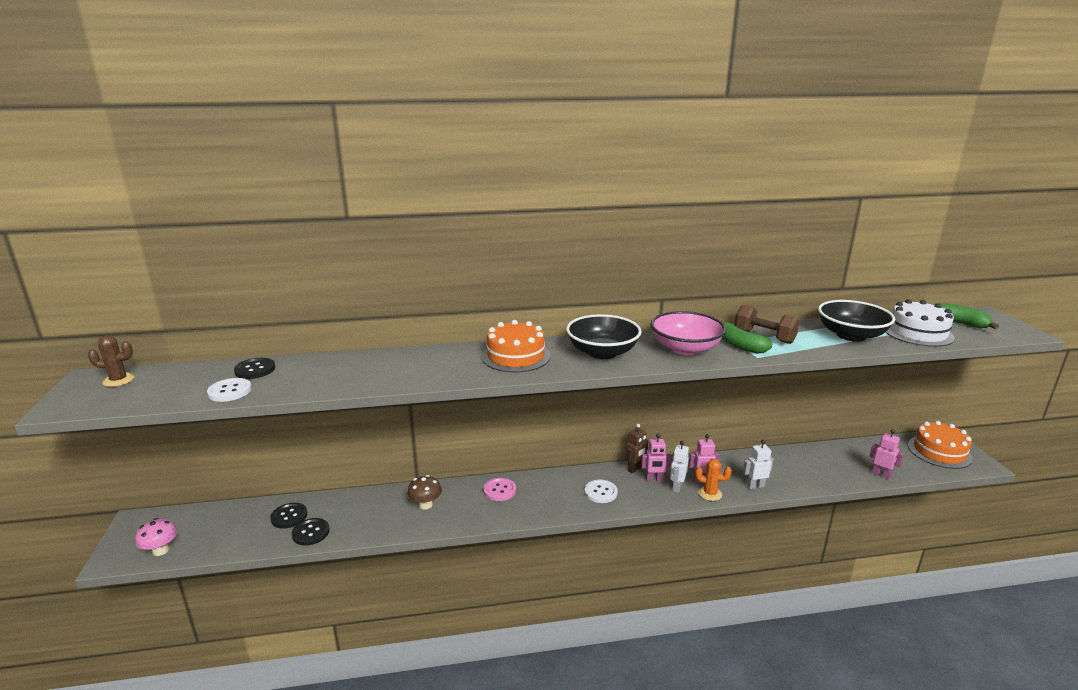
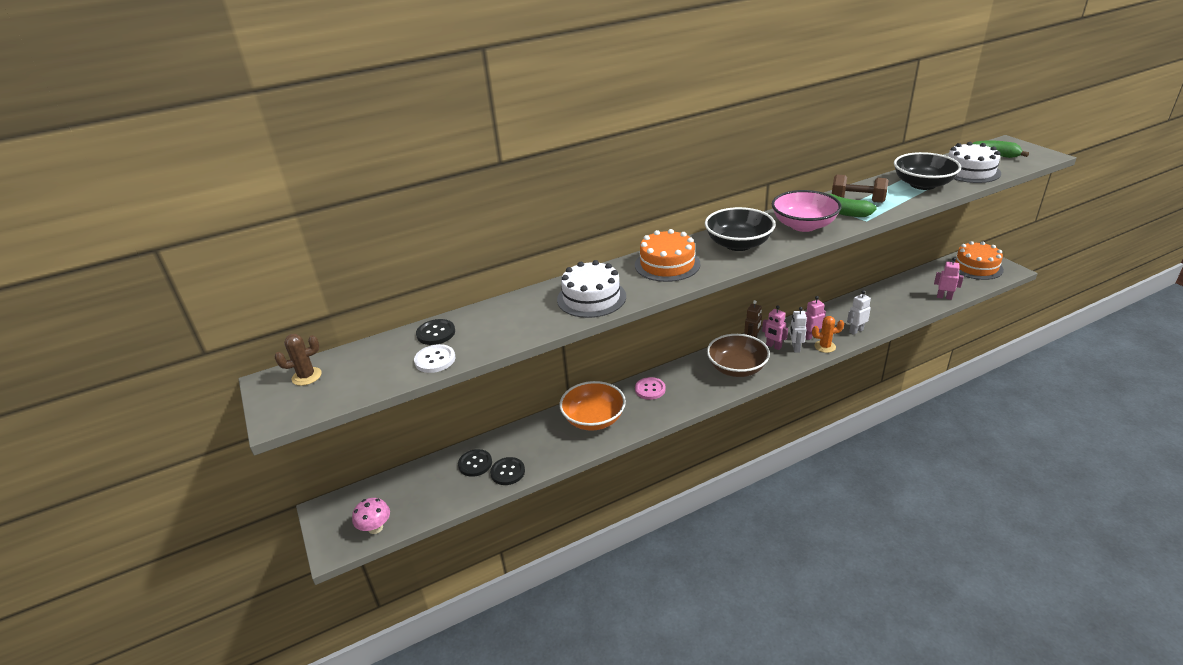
camera: 15 degrees left, 10 degrees up
(417, 370) = (591, 298): none -> white cake
(425, 505) = (593, 419): brown mushroom -> orange bowl
(601, 492) = (737, 368): white button -> brown bowl
(654, 480) = (773, 346): pink robot -> pink robot turned 60 degrees clockwise

